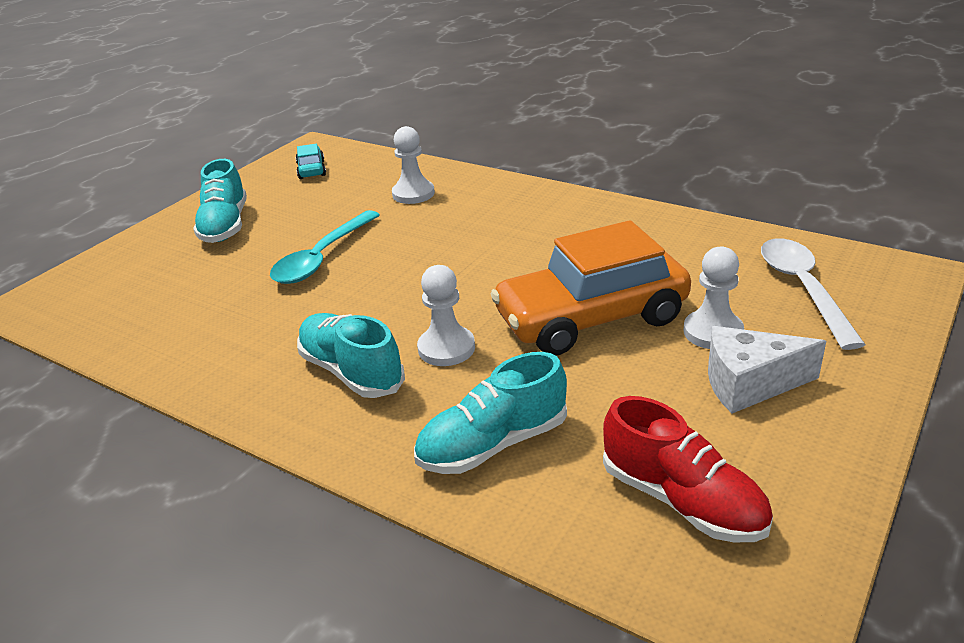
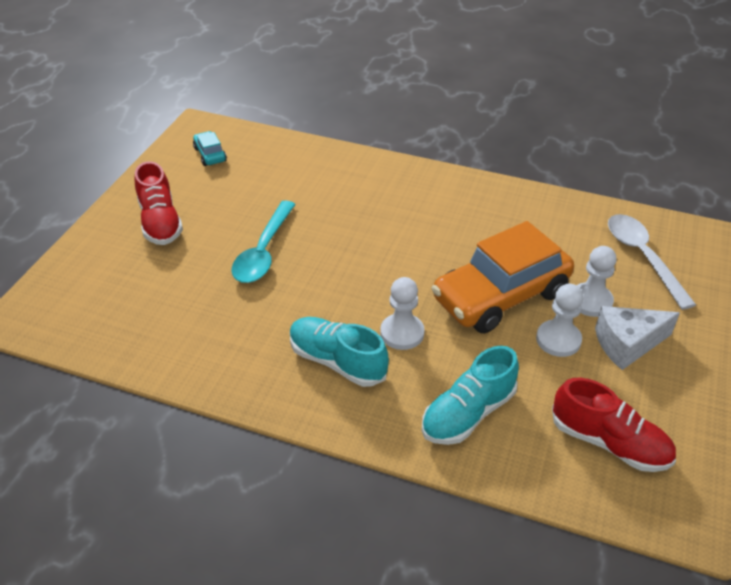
camera: 15 degrees left, 10 degrees up
(225, 226) = (160, 222): turquoise shoe -> red shoe
(413, 194) = (313, 178): white pawn -> white pawn (558, 340)

